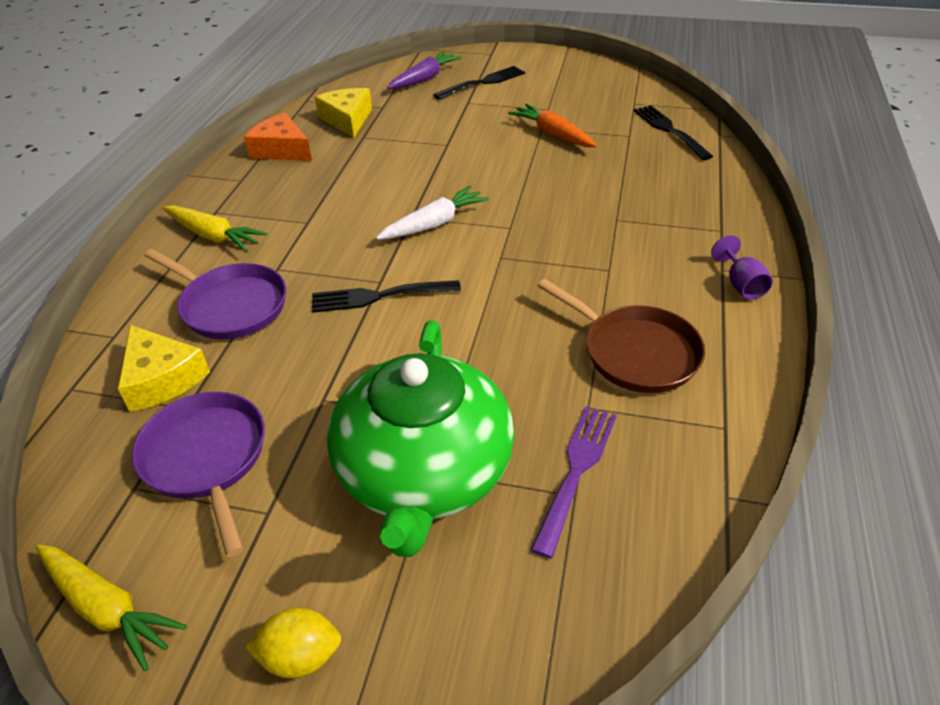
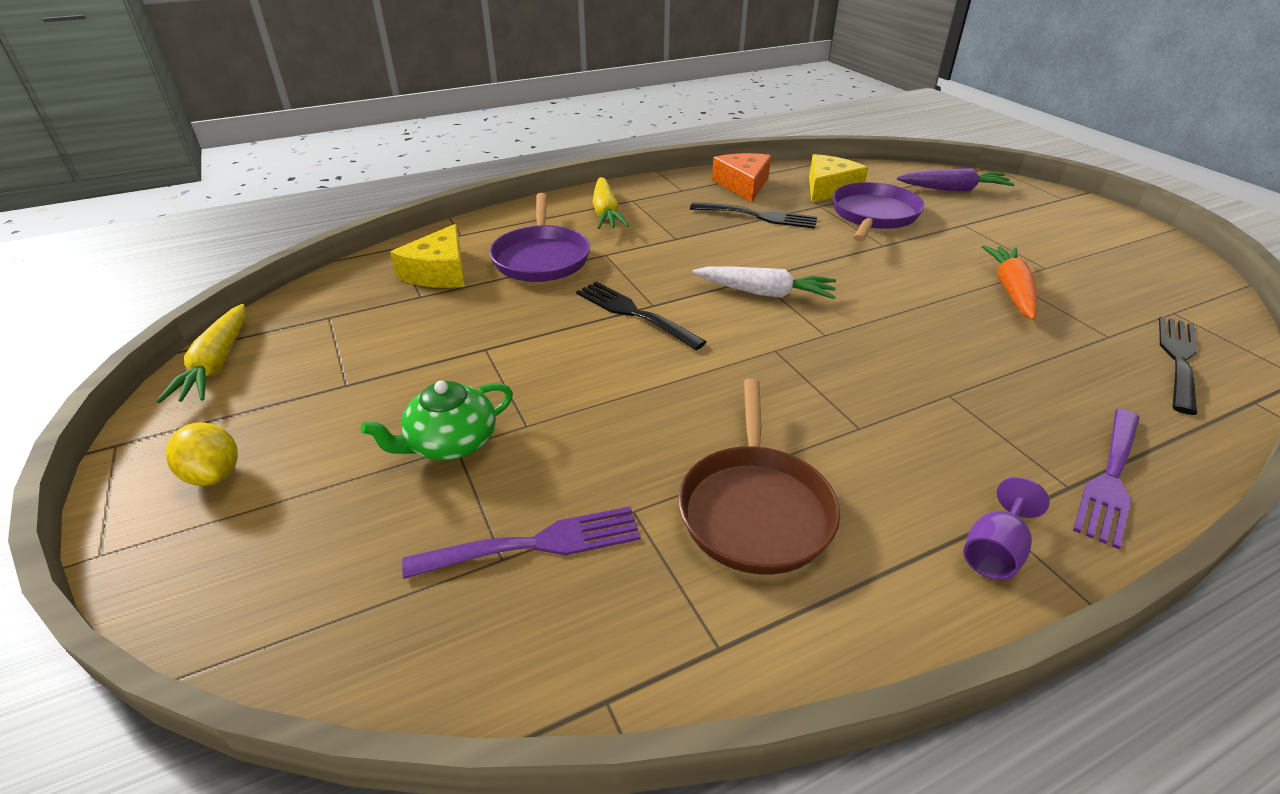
camera: 50 degrees right, 5 degrees down
(206, 458) = (378, 330): purple pan -> purple pan (873, 215)
(424, 472) = (451, 443): green teapot -> green teapot, size x0.48
(483, 82) = (1009, 216): black fork -> black fork (758, 216)
(727, 214) = (1110, 478): none -> purple fork

